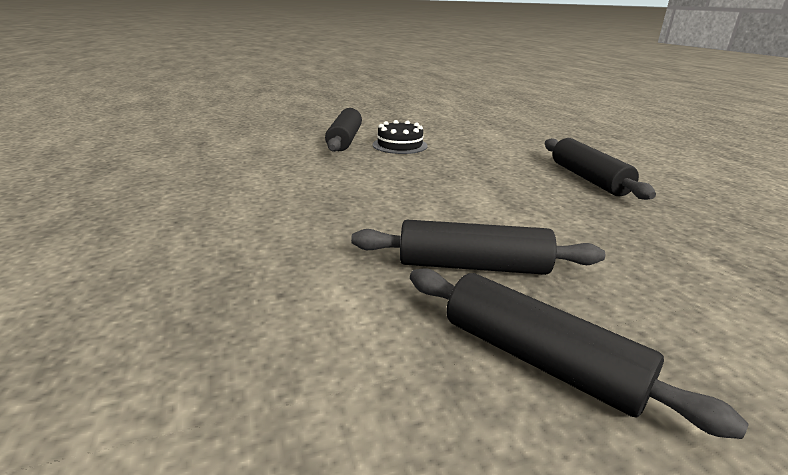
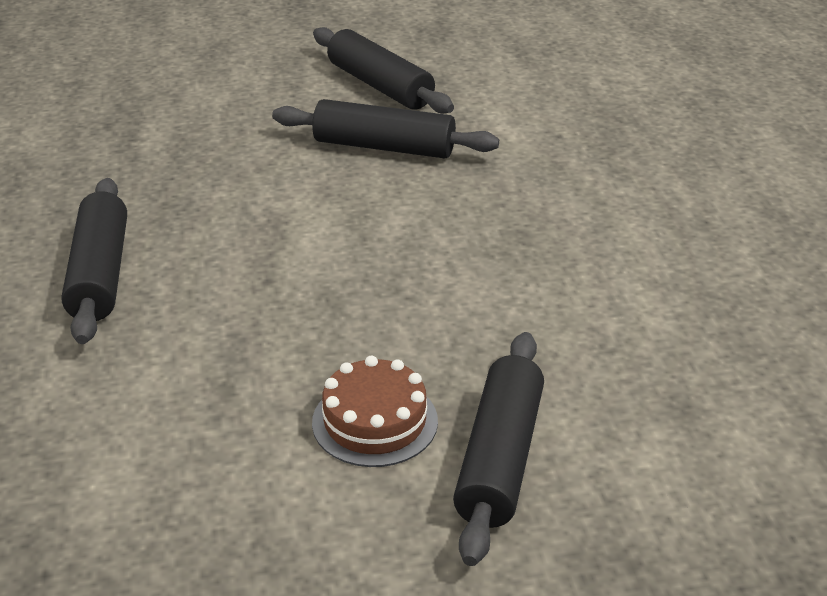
camera: 170 degrees left, 10 degrees up
(400, 145) = (375, 422): black cake -> brown cake

